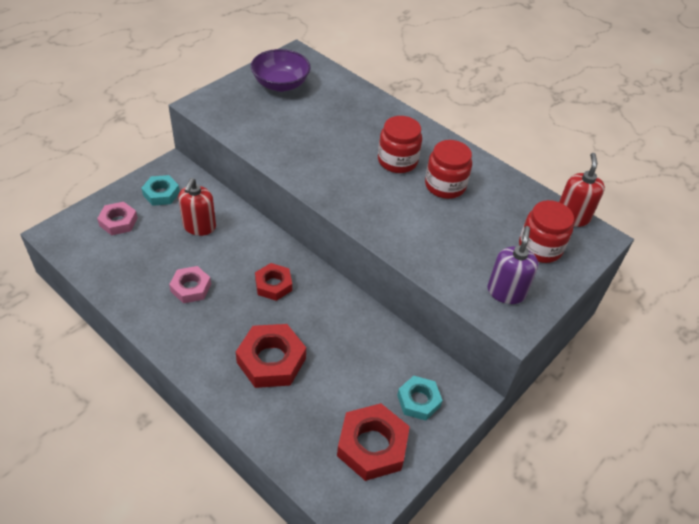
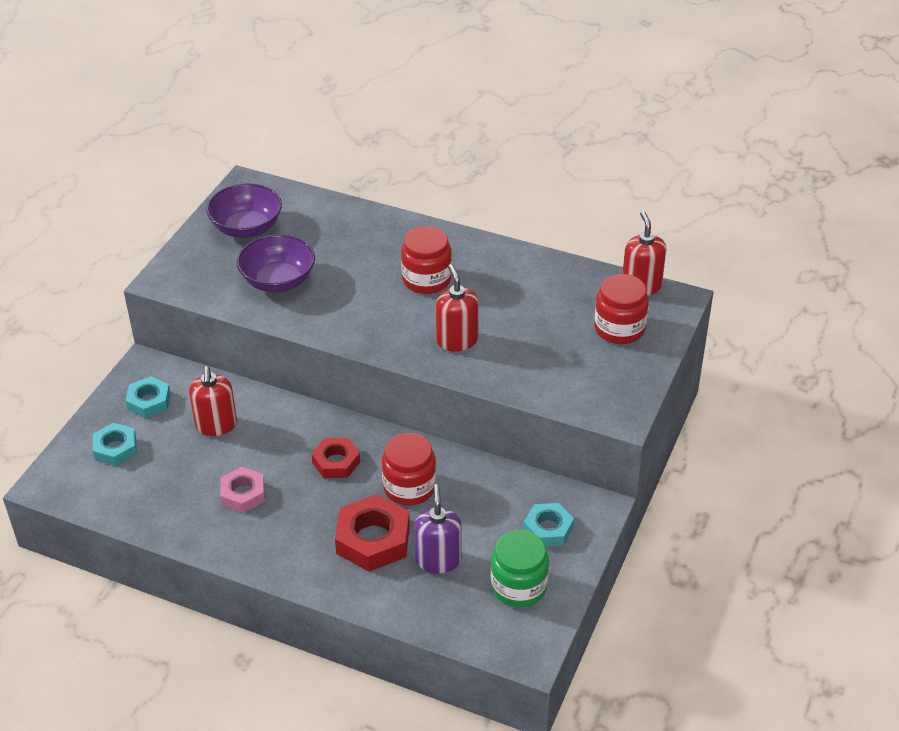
camera: 15 degrees left, 5 degrees down
(118, 222) = (115, 448): pink nut -> turquoise nut
(283, 129) = (278, 281): none -> purple bowl
(372, 446) = (519, 586): red nut -> green jar
(400, 216) = (457, 340): none -> red soap dispenser
(445, 185) = (491, 292): red jar -> red jar (409, 487)
(506, 292) = (601, 385): purple soap dispenser -> purple soap dispenser (438, 560)

